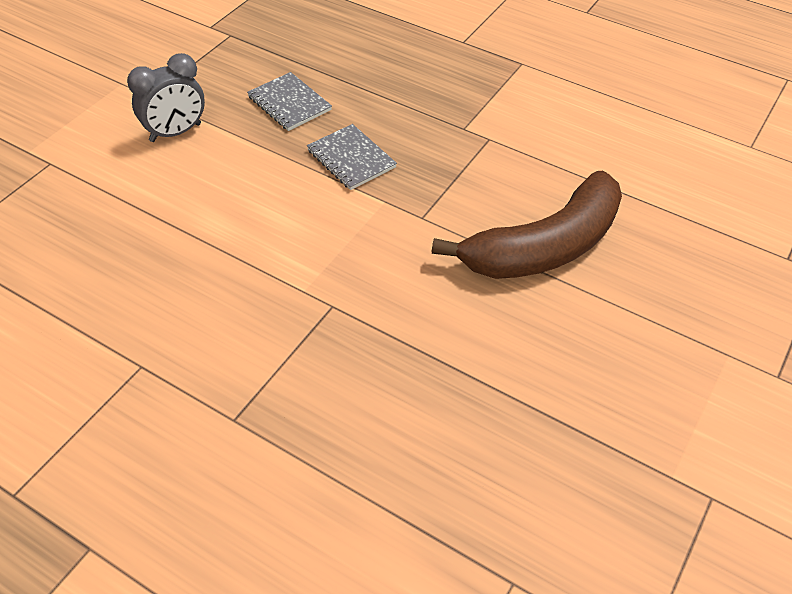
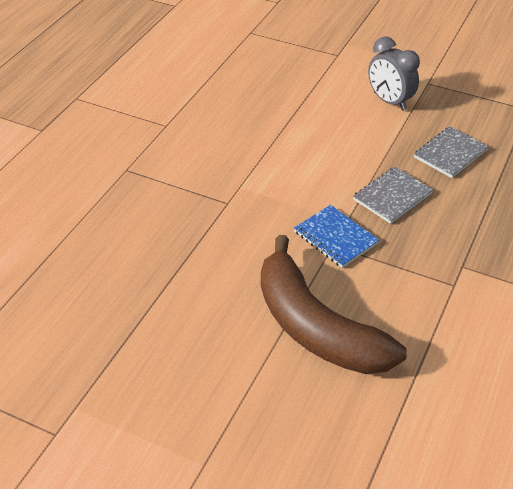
camera: 85 degrees right, 5 degrees down
(411, 213) = (335, 238): none -> blue notebook

